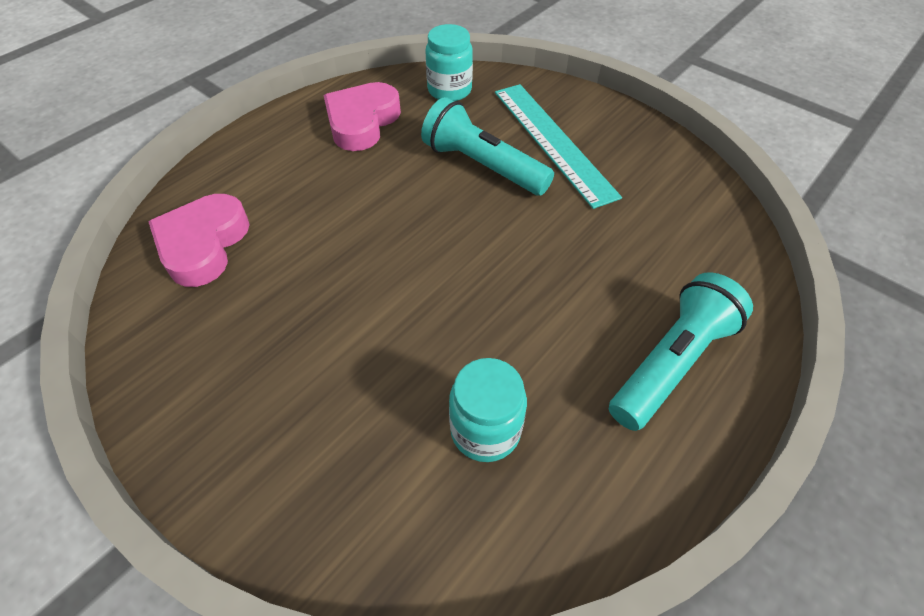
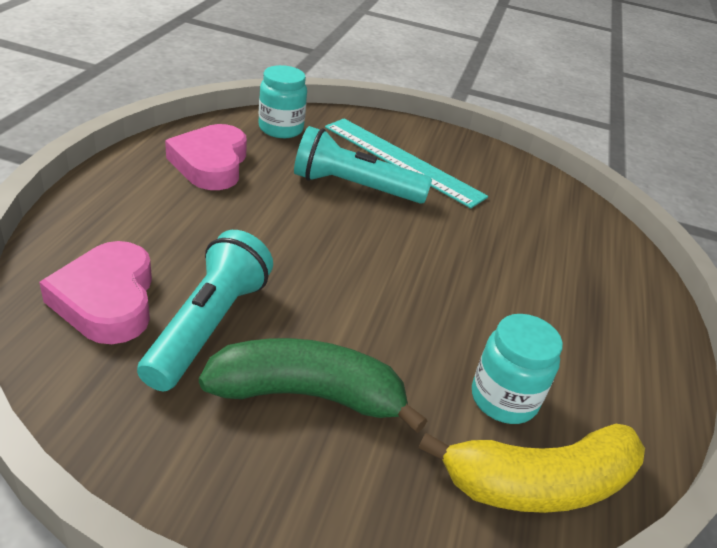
camera: 30 degrees left, 15 degrees down
(307, 374) = (307, 395): none -> green banana
(462, 528) = (539, 482): none -> yellow banana
(671, 363) = (607, 311): turquoise flashlight -> turquoise flashlight (208, 326)

